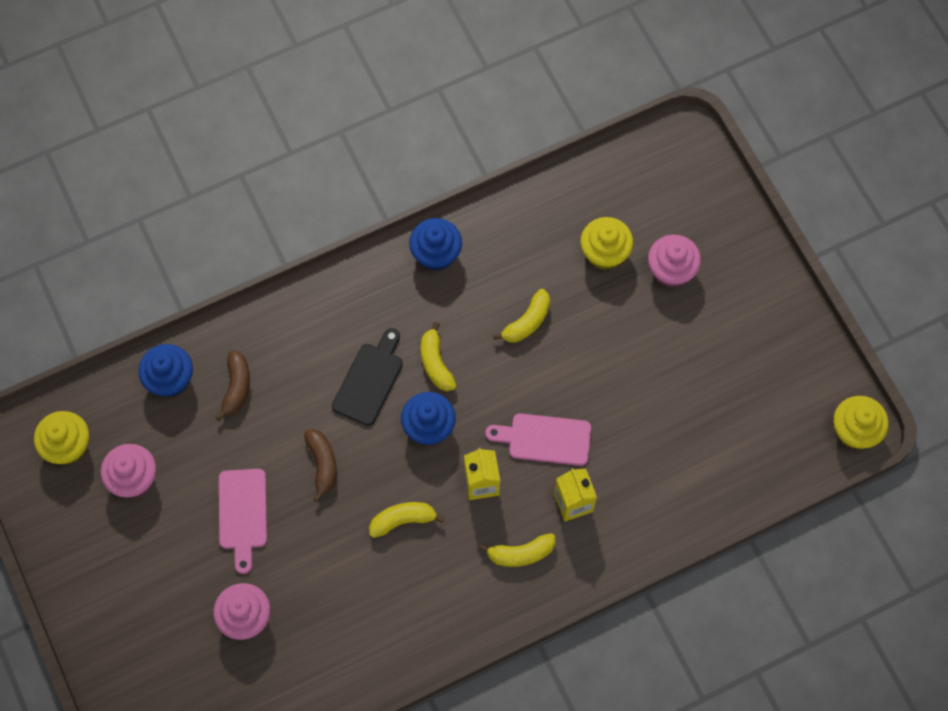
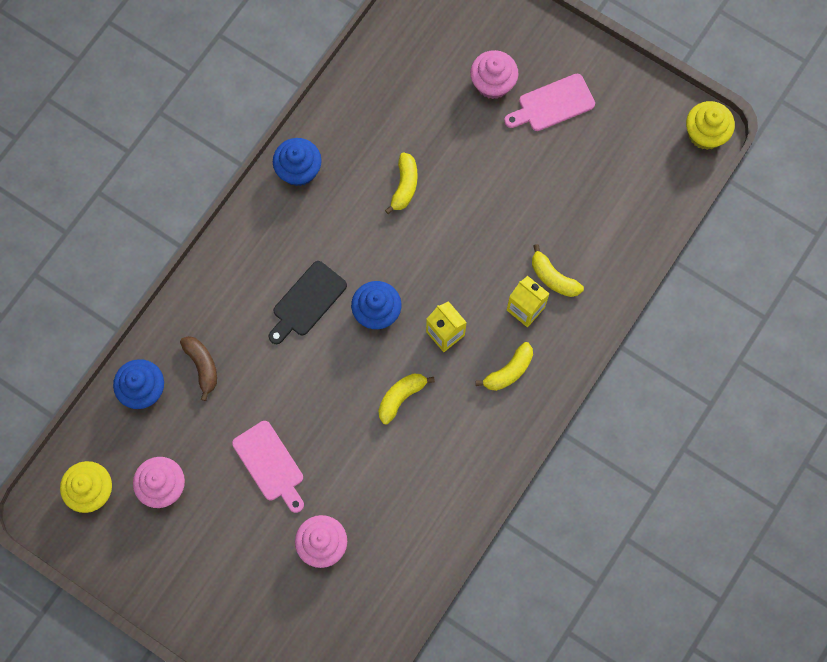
camera: 30 degrees left, 5 degrees up
(322, 464) = (310, 389): brown banana -> none
(369, 380) = (307, 301): black cutting board -> black cutting board turned 135 degrees counterclockwise
(436, 363) = (352, 258): yellow banana -> yellow banana (553, 278)
(545, 439) = (474, 271): pink cutting board -> pink cutting board (553, 104)
(604, 252) = (432, 97): yellow cupcake -> none

